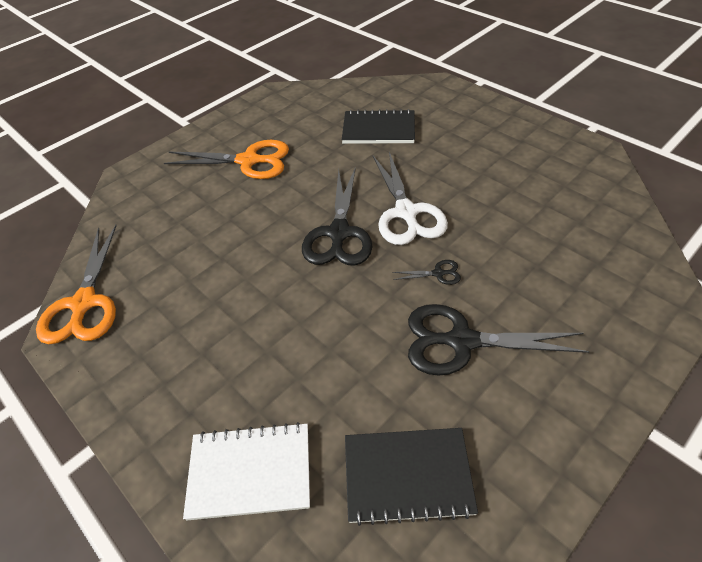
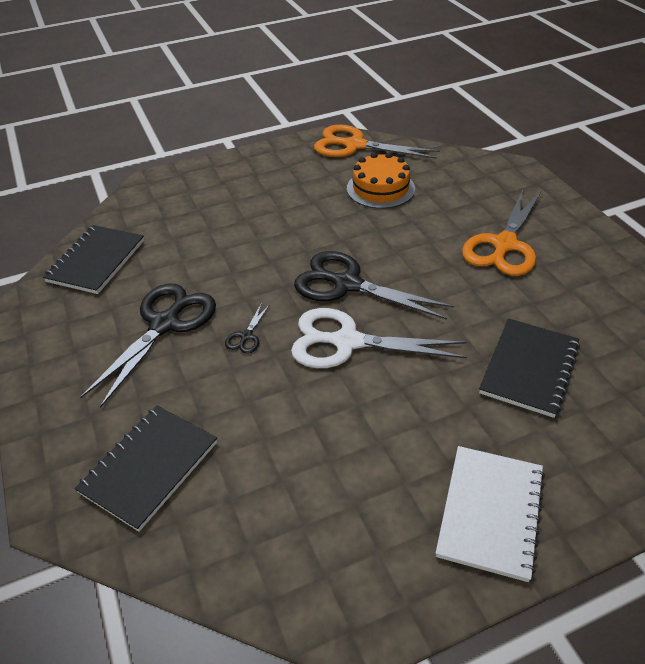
camera: 110 degrees right, 5 degrees down
(178, 254) = (380, 188): none -> orange cake
(250, 472) = (161, 200): white notebook -> white notebook (490, 512)
(598, 273) = (149, 467): none -> black notebook

